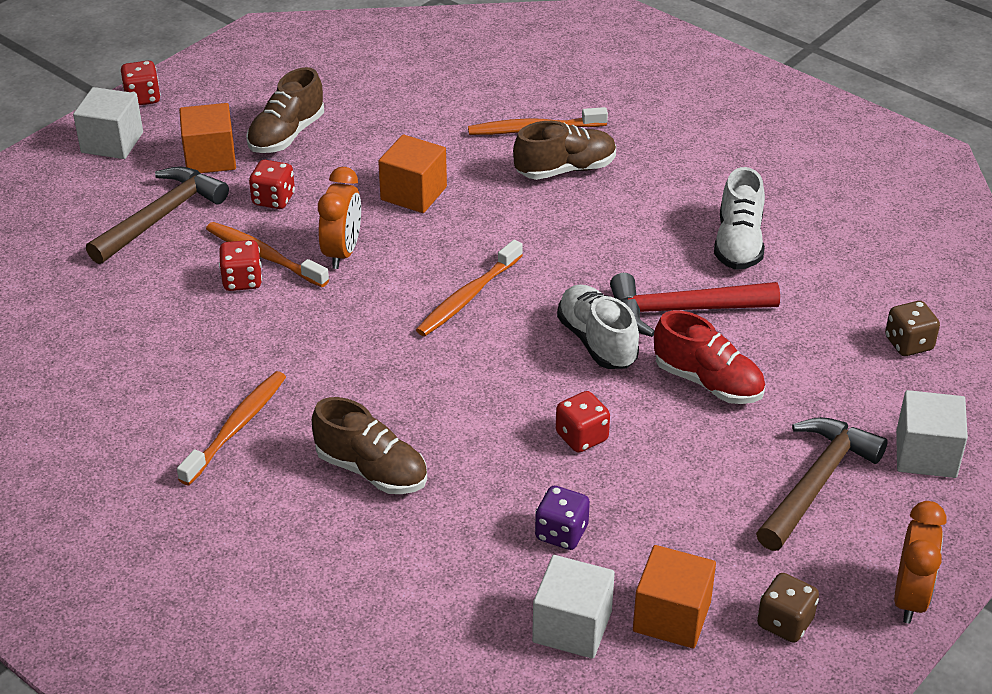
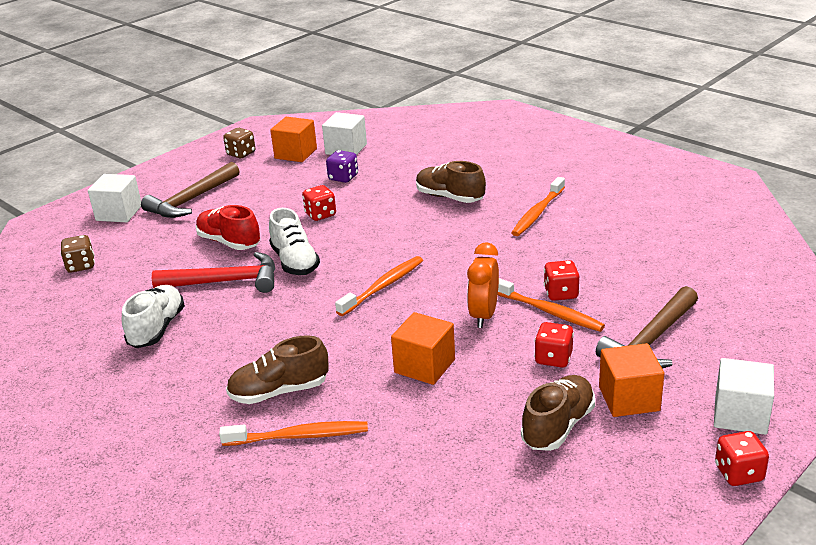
camera: 175 degrees left, 10 degrees down
(910, 598) = (174, 163): orange clock -> none

